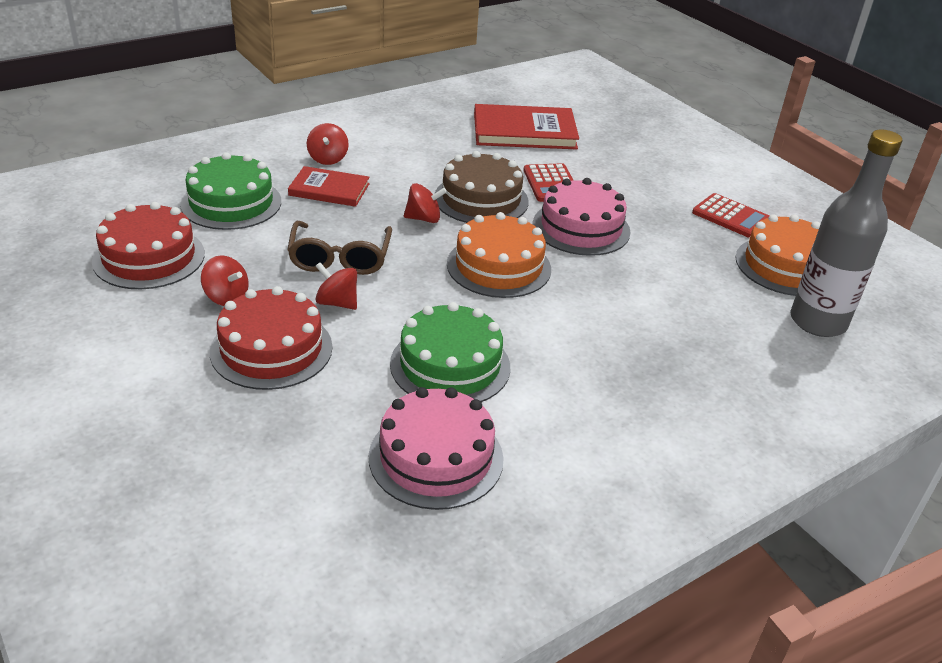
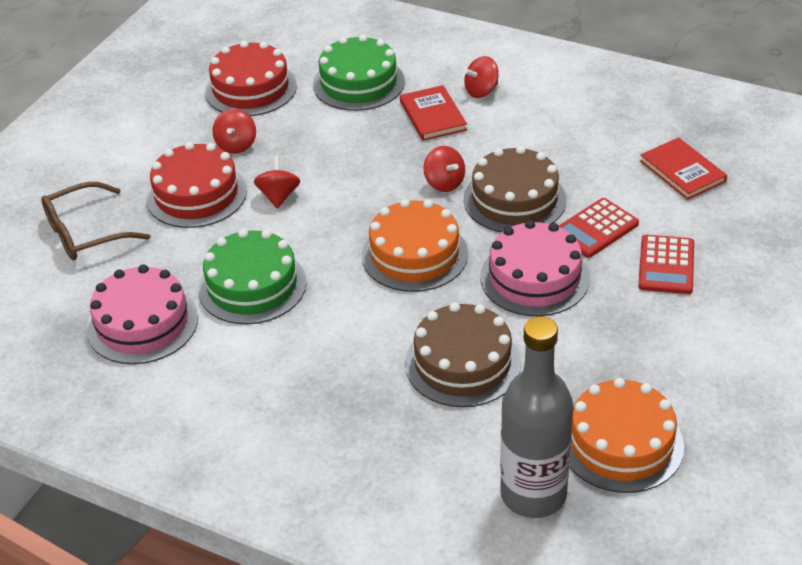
camera: 65 degrees right, 5 degrees up
(340, 258) = (338, 169): brown glasses -> brown glasses (85, 233)
(524, 131) = (682, 171): red book -> red book, size x0.62
(652, 296) = (462, 363): none -> brown cake
(731, 217) = (680, 373): red calculator -> red calculator (666, 265)

